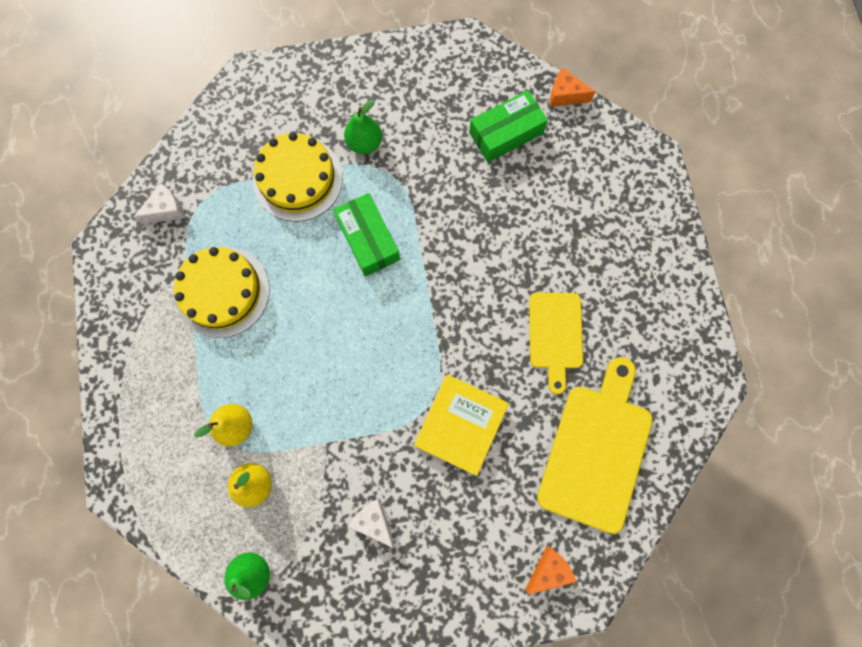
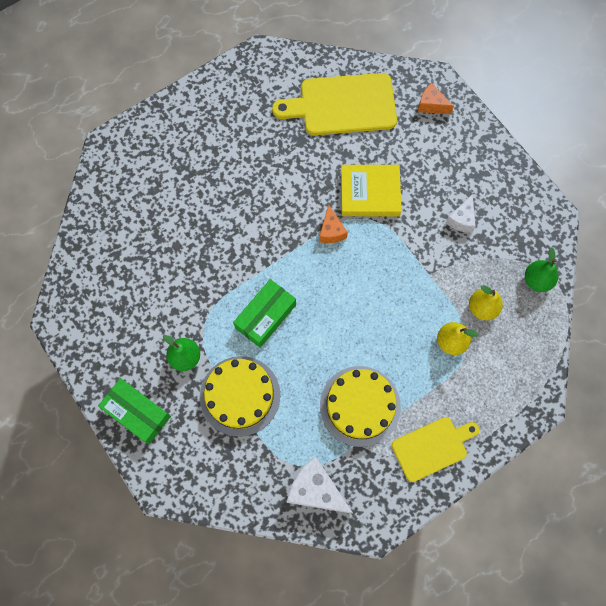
camera: 115 degrees left, 5 degrees down
(166, 210) = (316, 490): white cheese -> white cheese, size x1.66
(506, 133) = (130, 254): green box -> green box (137, 412)
(555, 335) = (276, 158): yellow cutting board -> yellow cutting board (432, 447)
(565, 95) = (79, 224): orange cheese -> orange cheese (331, 231)

